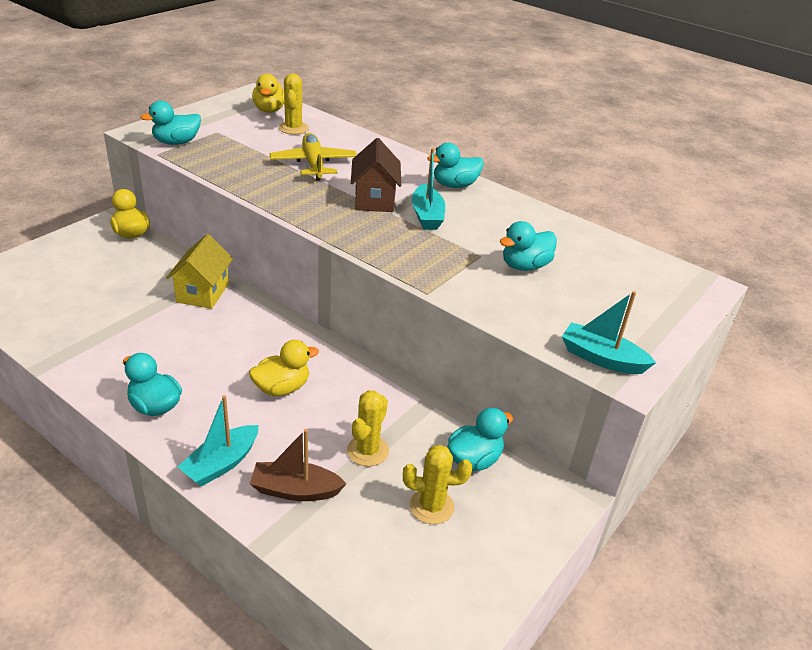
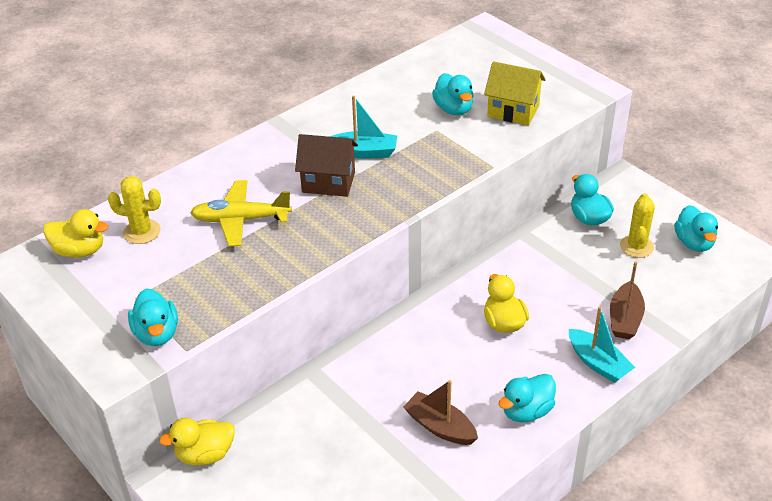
camera: 75 degrees left, 5 degrees up
(142, 349) = (440, 427): none -> brown boat
(203, 293) = (346, 381): yellow house -> yellow house (513, 111)
(368, 451) = (581, 275): yellow cactus -> none
(454, 185) = (306, 128): turquoise duck -> turquoise duck (694, 243)
(601, 358) = (575, 95): turquoise boat -> none

